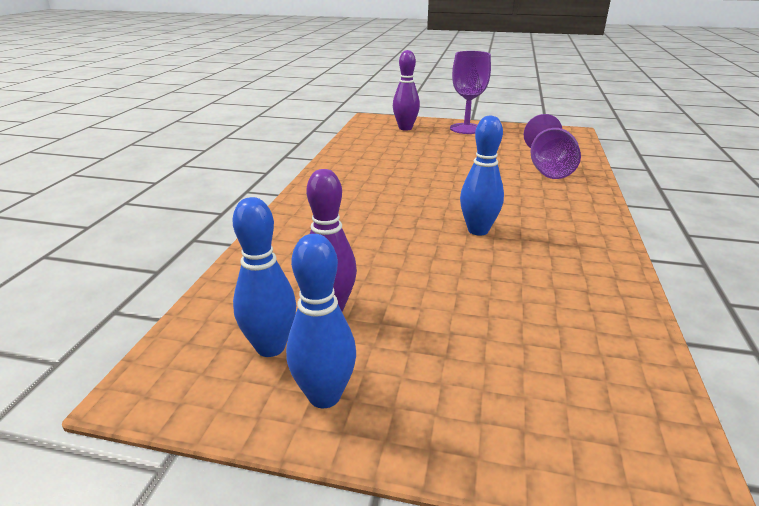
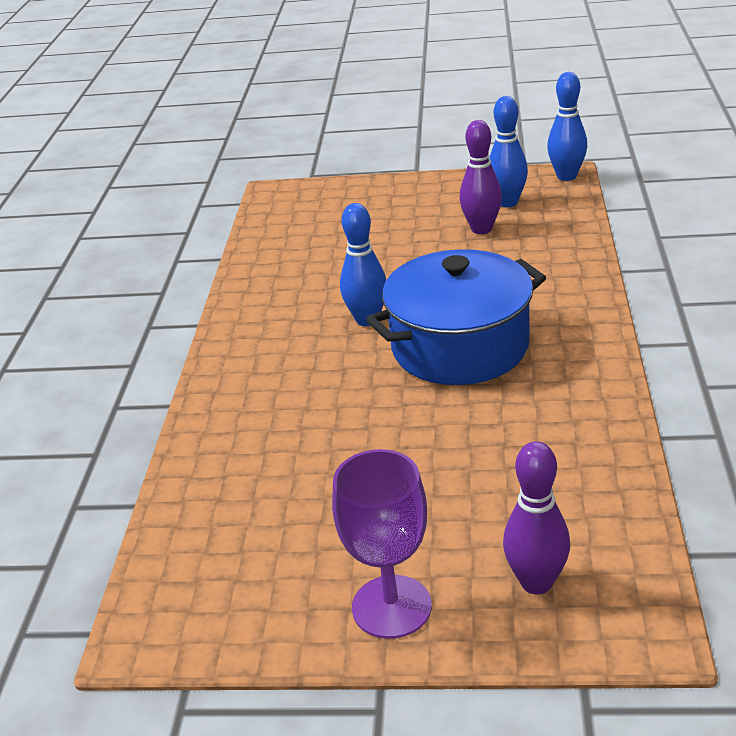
camera: 175 degrees right, 5 degrees up
(324, 396) = (458, 190): blue bowling pin -> blue bowling pin (566, 176)
(405, 203) = (460, 347): none -> blue pot
(548, 168) = (249, 462): purple goblet -> none

